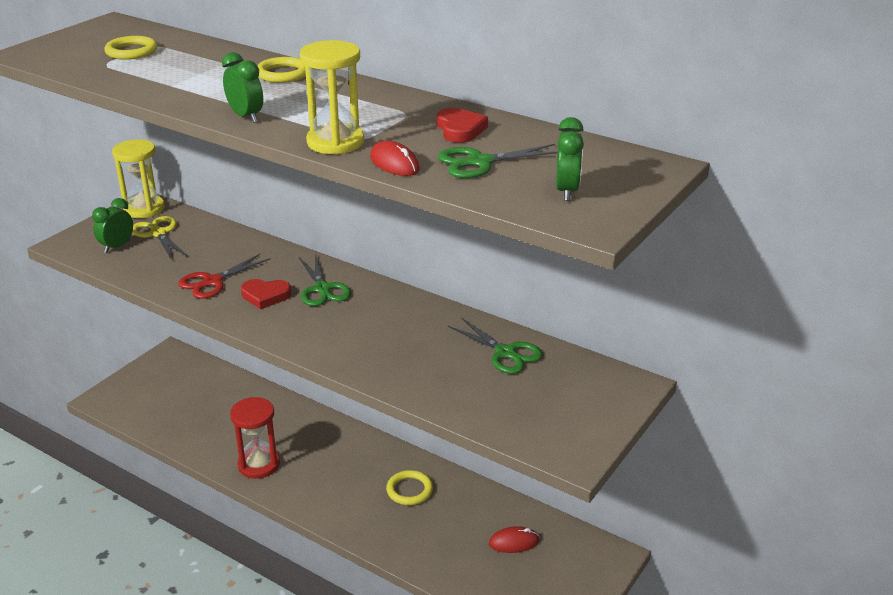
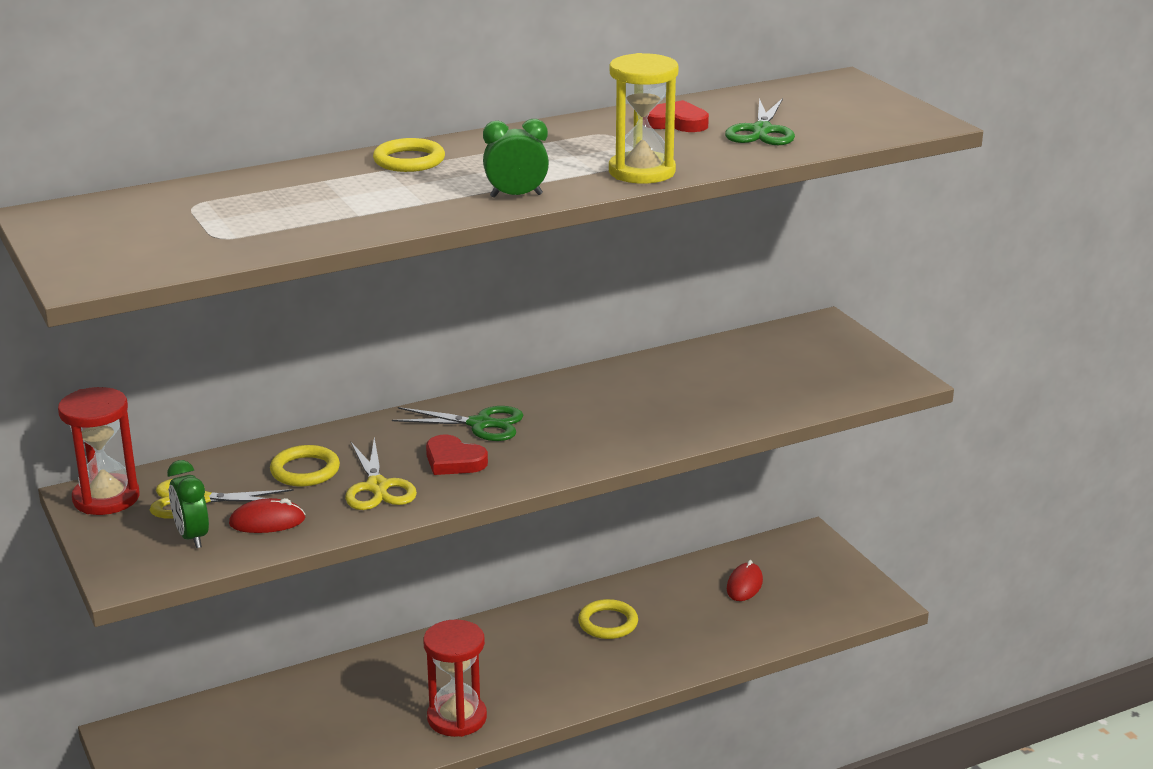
camera: 60 degrees left, 5 degrees down
(131, 51) = (196, 218): yellow ring -> yellow ring (305, 470)
(144, 209) = (106, 498): yellow hourglass -> red hourglass
(212, 282) = (377, 487): red scissors -> yellow scissors
(265, 296) = (454, 461): red heart -> red heart turned 90 degrees clockwise
(394, 163) = (724, 160): red mouse -> red mouse (267, 521)
(505, 353) = (715, 363): green scissors -> none
(567, 191) = (857, 117): green clock -> none

